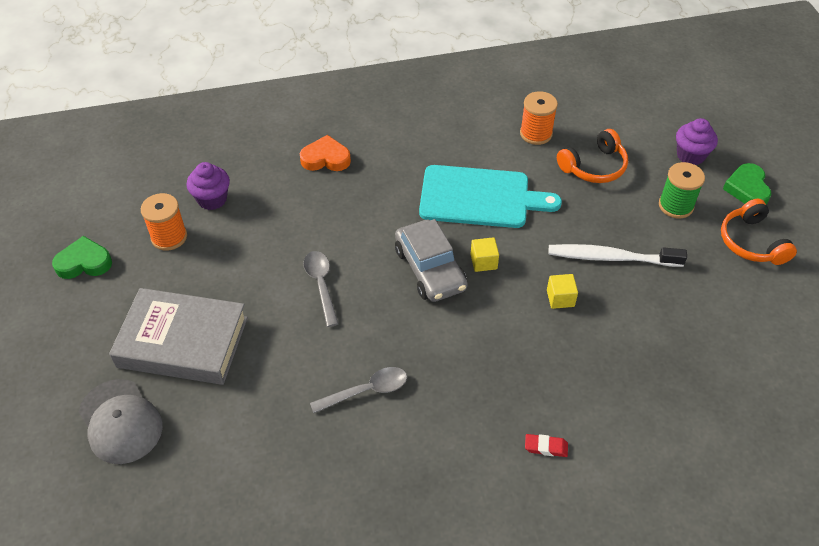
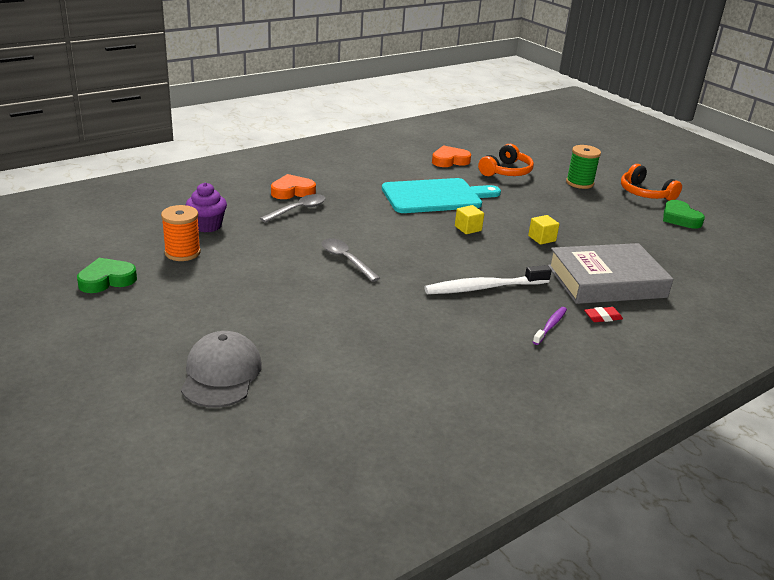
camera: 25 degrees left, 20 degrees down
(120, 421) = (221, 374): grey cap -> grey cap turned 120 degrees counterclockwise
(182, 342) = (245, 313): grey book -> grey book (606, 281)
(366, 391) = (435, 313): grey spoon -> grey spoon (298, 210)
(430, 269) = (429, 238): grey car -> none
(477, 444) = (550, 326): none -> purple toothbrush
(536, 134) = (449, 160): orange spool -> orange heart
(611, 258) = (559, 213): white toothbrush -> white toothbrush (484, 288)
(690, 155) = (567, 159): purple cupcake -> none
(747, 189) = (618, 169): green heart -> green heart (680, 218)

